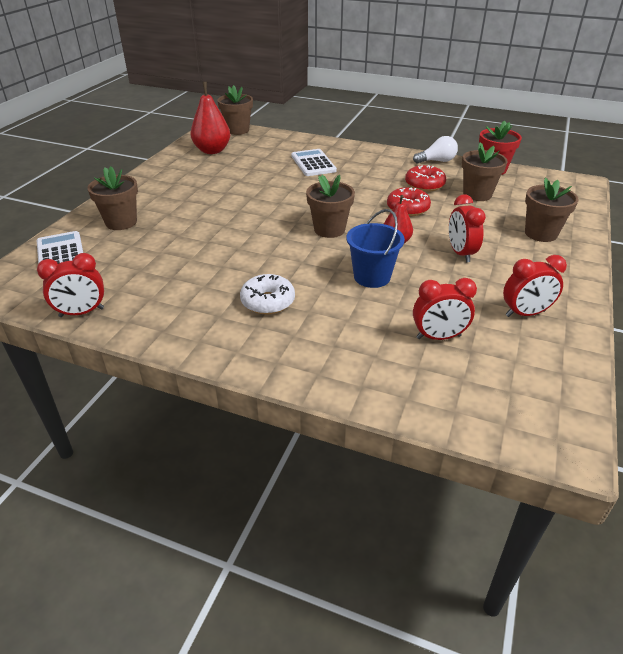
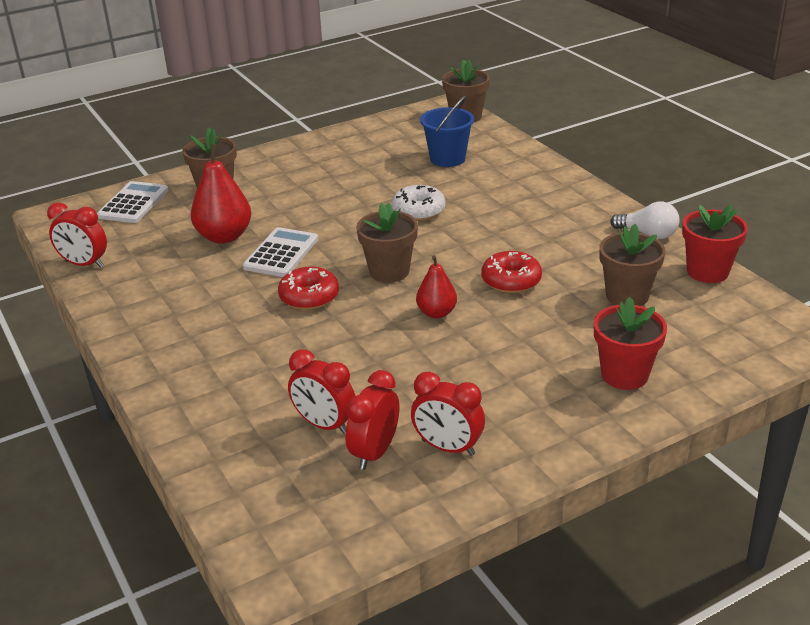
camera: 40 degrees right, 5 degrees down
(212, 151) = (402, 135): red pear -> red pear (224, 236)
(268, 301) = (229, 319): white donut -> white donut (418, 211)
(313, 163) = (488, 187): white calculator -> white calculator (281, 253)
(372, 277) = (354, 338): blue bucket -> blue bucket (447, 159)
(424, 185) = (579, 259): red donut -> red donut (309, 297)
(460, 253) = (486, 355): red clock -> red clock (374, 453)
(541, 233) = (624, 375): brown flower pot -> red flower pot

